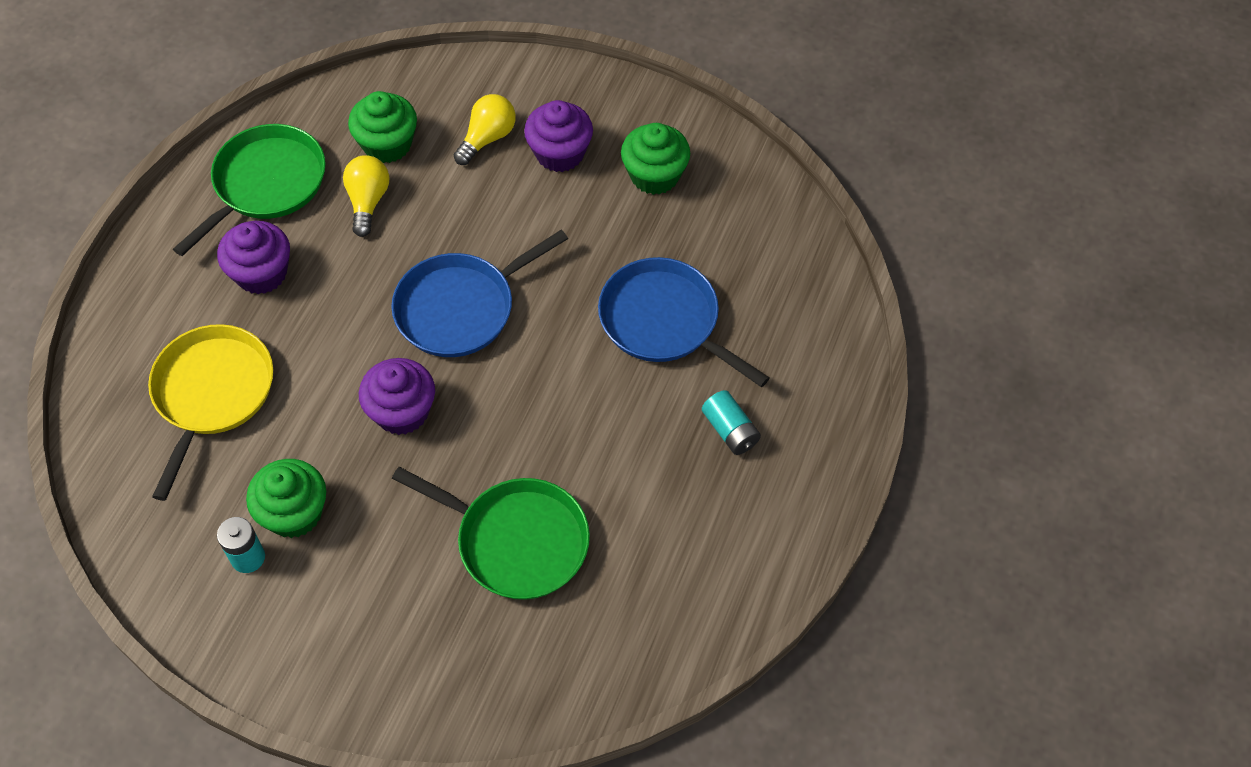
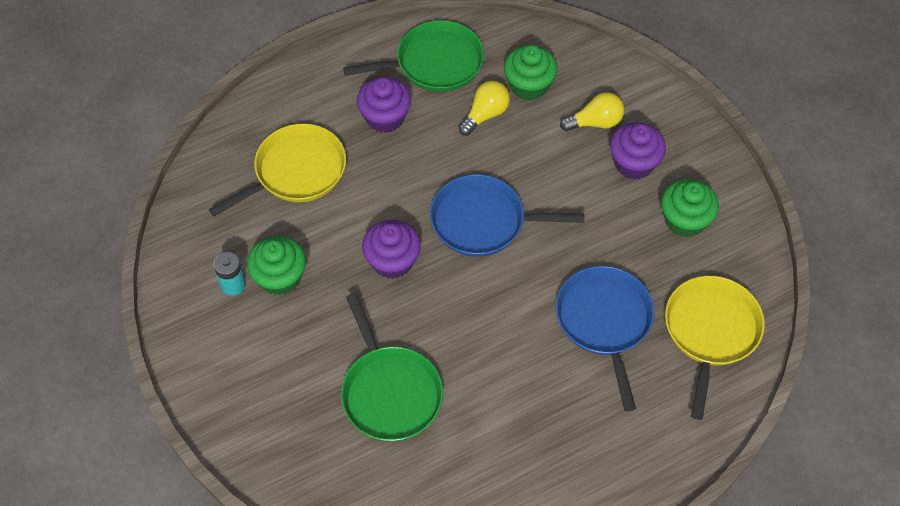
camera: 40 degrees right, 0 degrees up
(730, 430) = (584, 424): turquoise battery -> none
(767, 262) = (710, 331): none -> yellow pan

